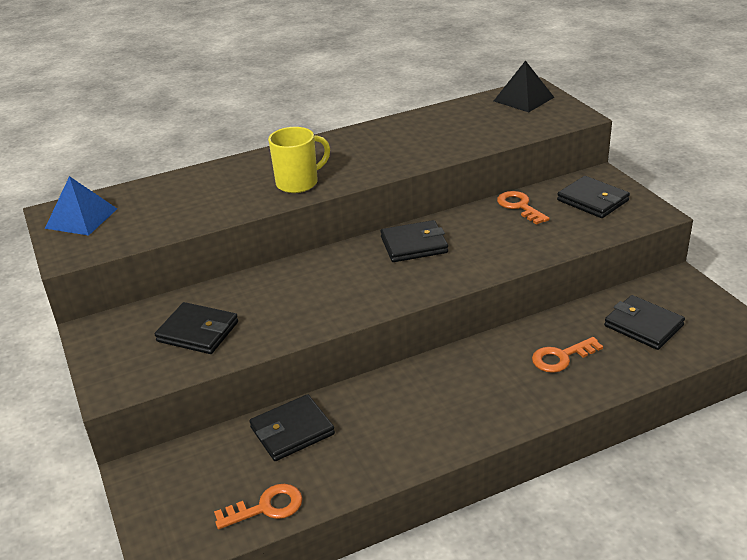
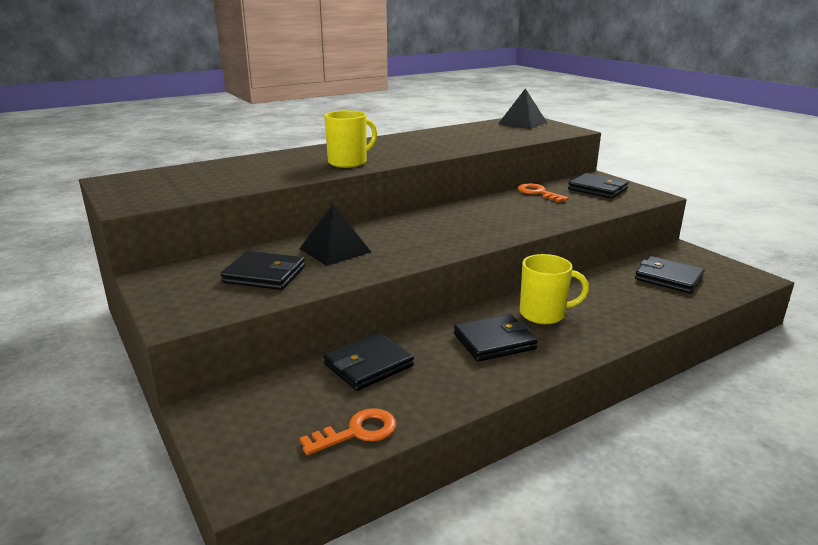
camera: 10 degrees left, 10 degrees down
(81, 218) = (140, 183): blue pyramid -> none
(273, 297) = (335, 250): none -> black pyramid
(414, 245) = (456, 215): black wallet -> black wallet (494, 341)
(485, 373) = (544, 314): none -> yellow mug
(561, 357) = (608, 301): orange key -> none

